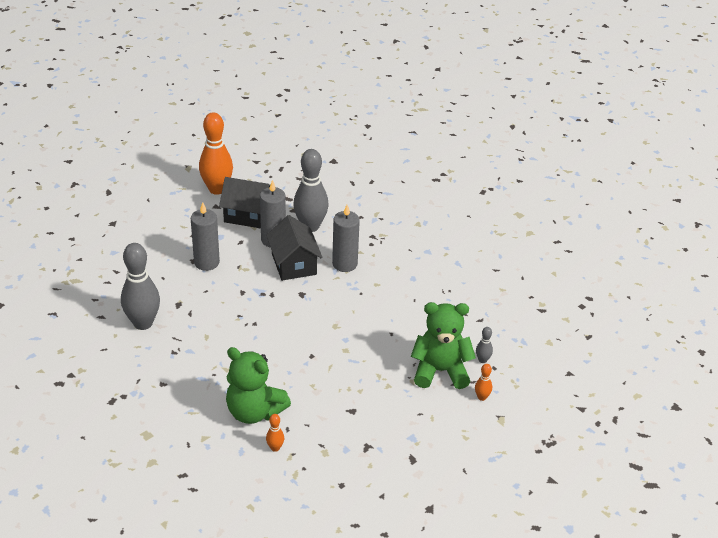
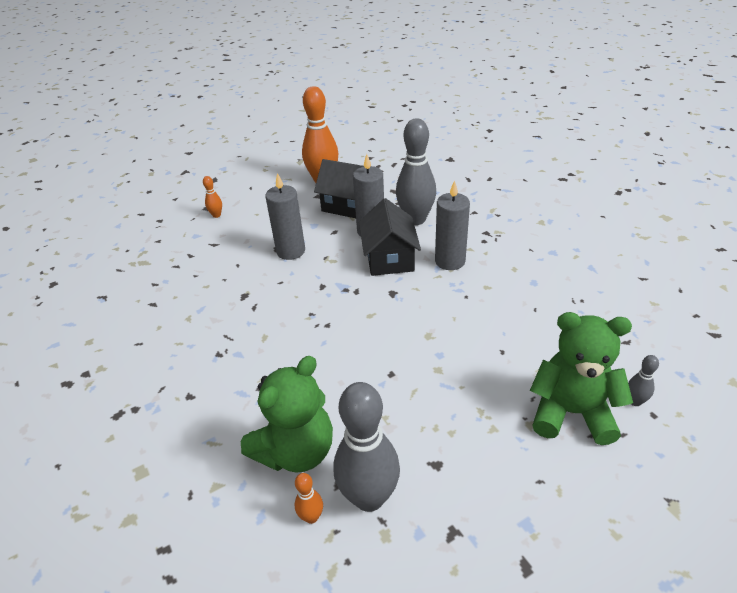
camera: 15 degrees right, 0 degrees up
(143, 323) = (196, 315): grey bowling pin -> grey bowling pin (369, 497)
(254, 411) = (296, 451): green teddy bear -> green teddy bear turned 90 degrees counterclockwise
(482, 397) = (638, 463): orange bowling pin -> orange bowling pin (216, 215)

